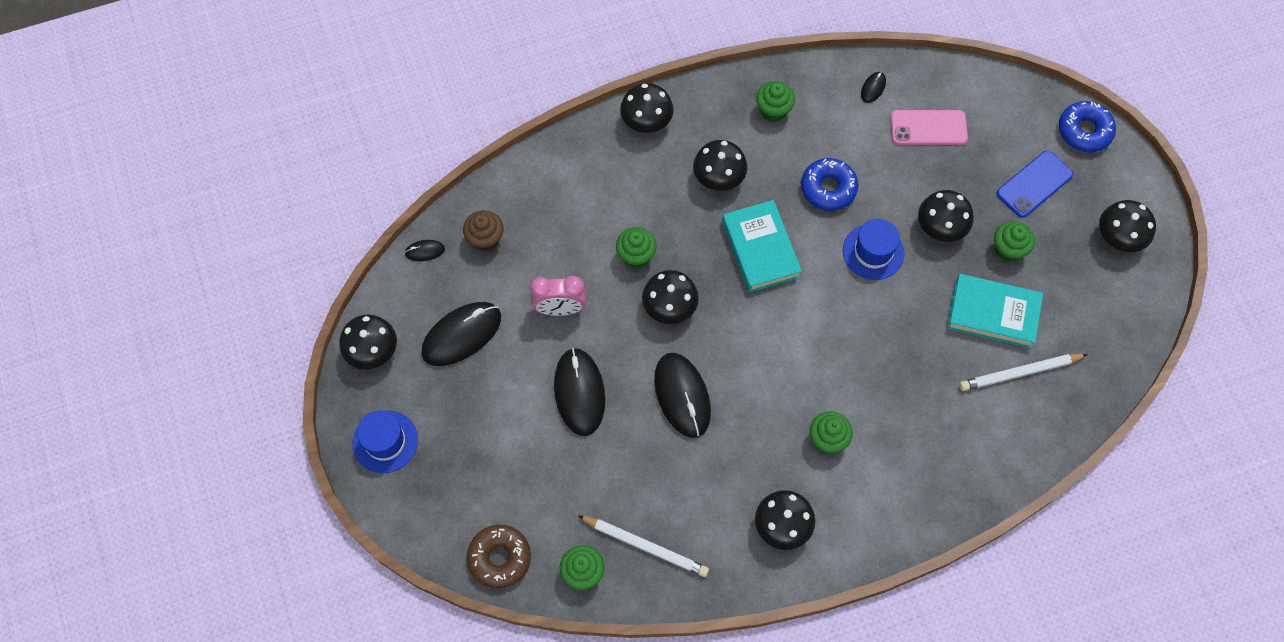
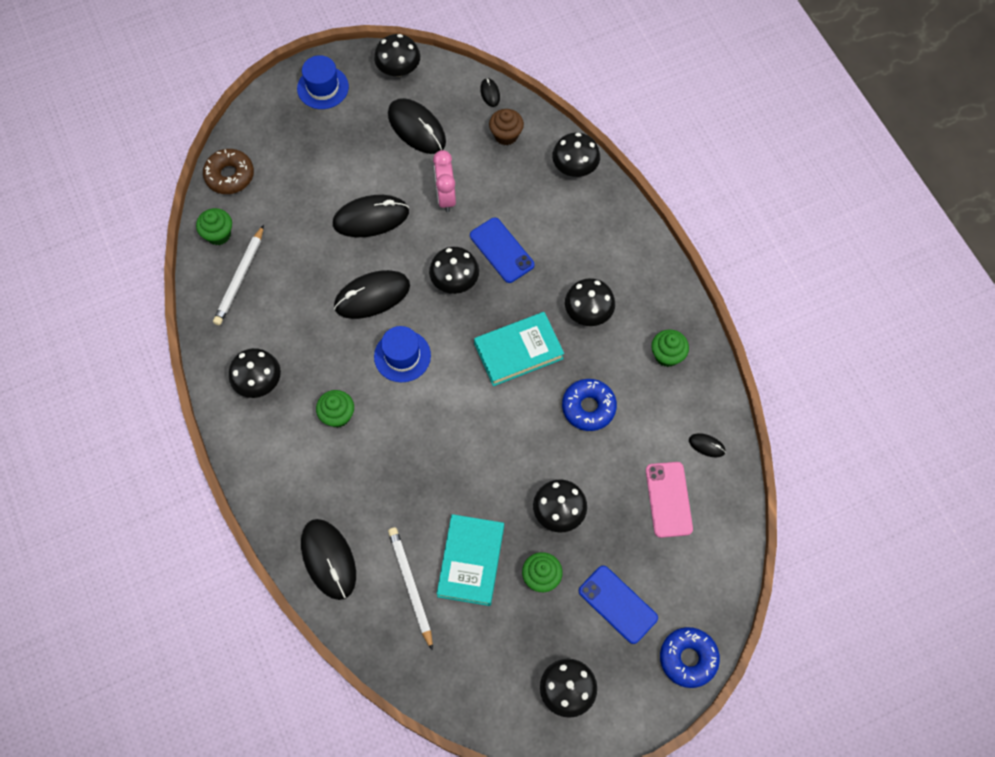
camera: 85 degrees right, 0 degrees up
(636, 255) = (501, 250): green cupcake -> blue phone
(646, 121) = (639, 248): black mushroom -> black mushroom (575, 167)
(873, 252) = (525, 450): blue hat -> blue hat (402, 356)
(992, 454) = (328, 559): none -> black mouse

